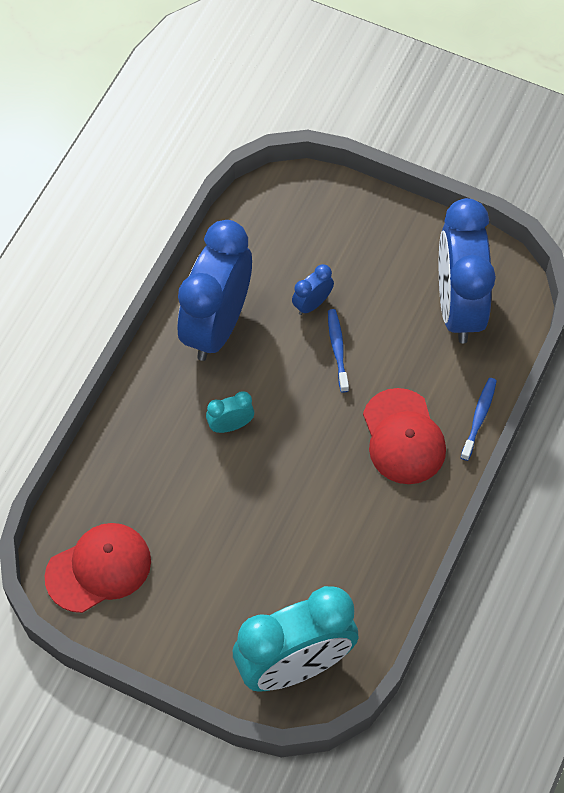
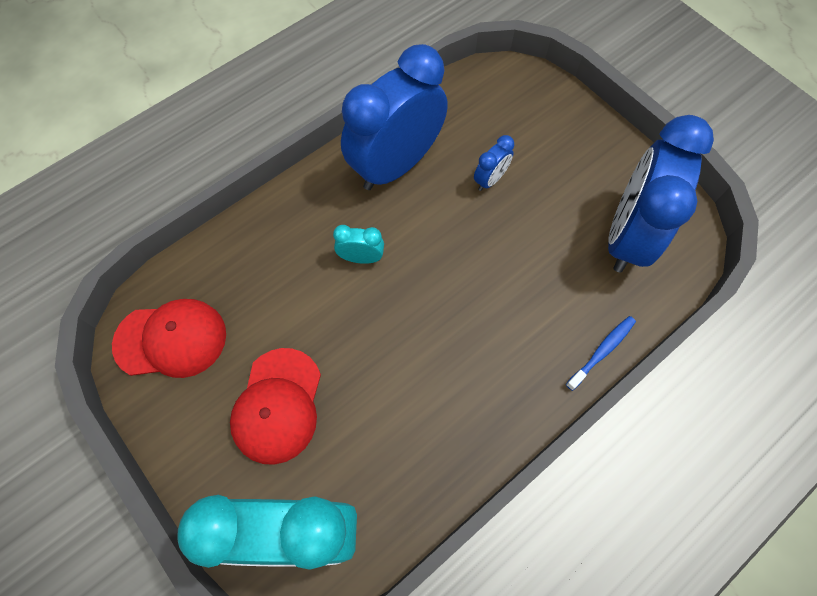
camera: 25 degrees right, 5 degrees up
(312, 304) = (490, 180): blue clock -> blue clock turned 150 degrees clockwise
(337, 350) = (493, 229): blue toothbrush -> none
(403, 437) = (517, 338): red cap -> red cap (278, 405)

